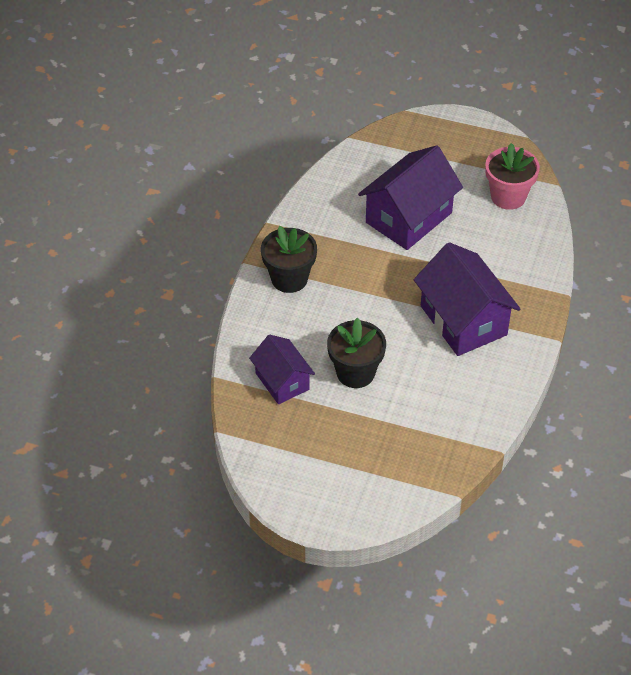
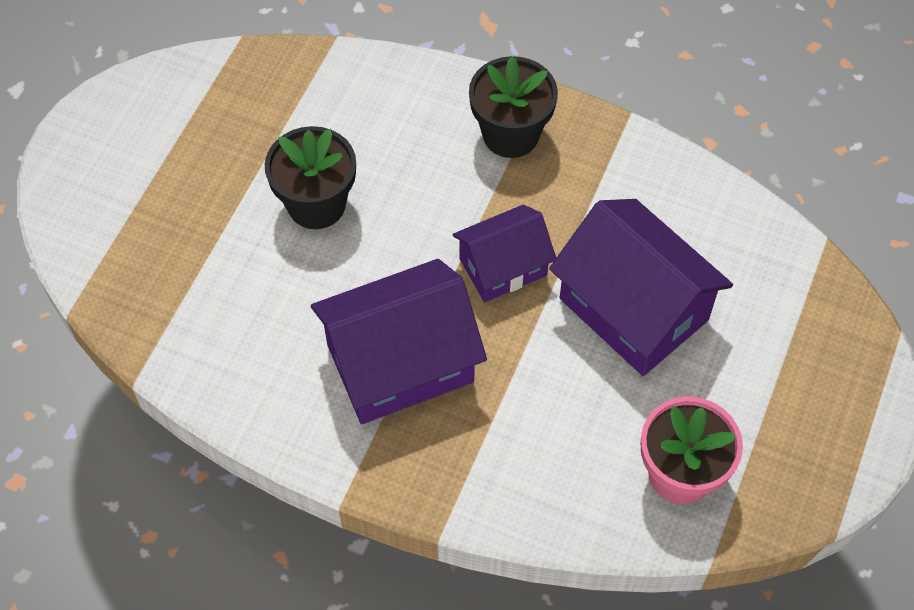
camera: 95 degrees right, 10 degrees up
(282, 381) = (315, 113): purple house -> purple house (503, 267)

